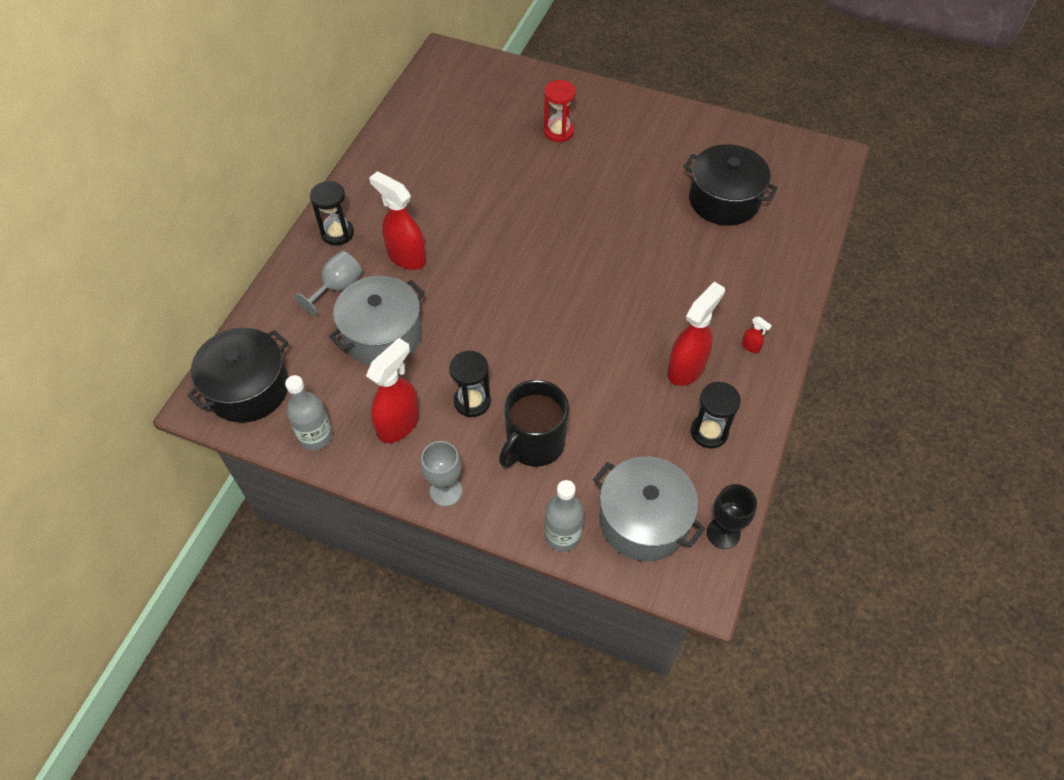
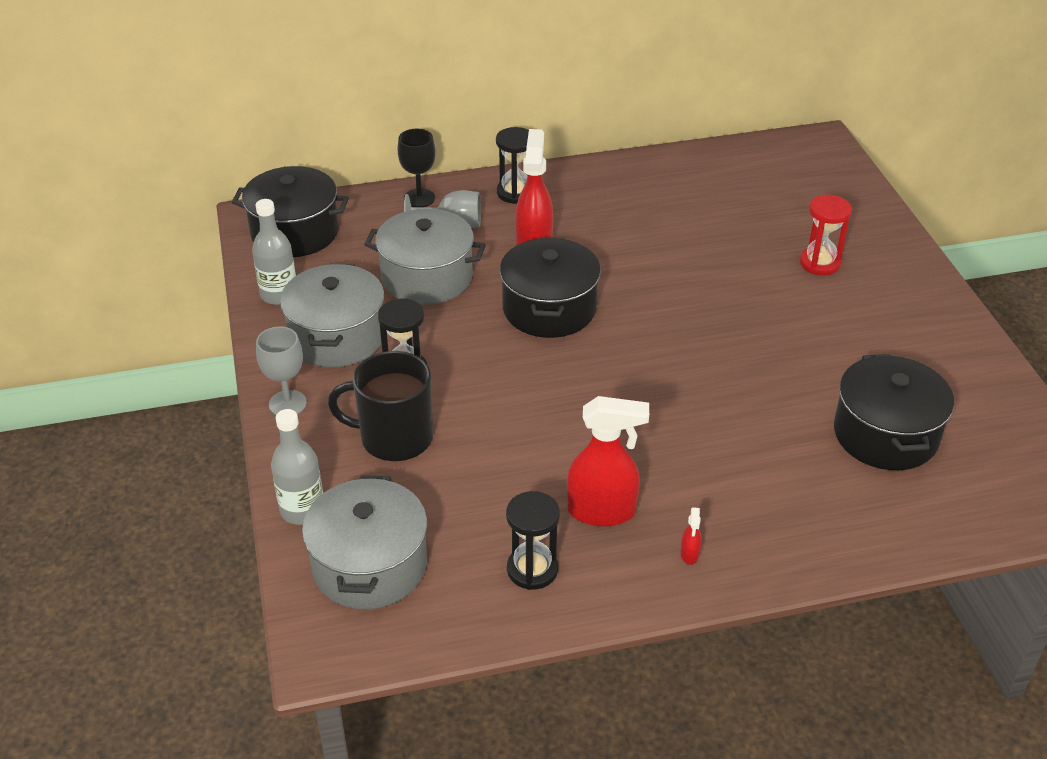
camera: 55 degrees right, 15 degrees down
(399, 423) = (337, 337): red spray bottle -> grey pot
(479, 286) = (549, 309): none -> black pot
(723, 533) = (407, 641): black goblet -> black goblet (419, 198)

